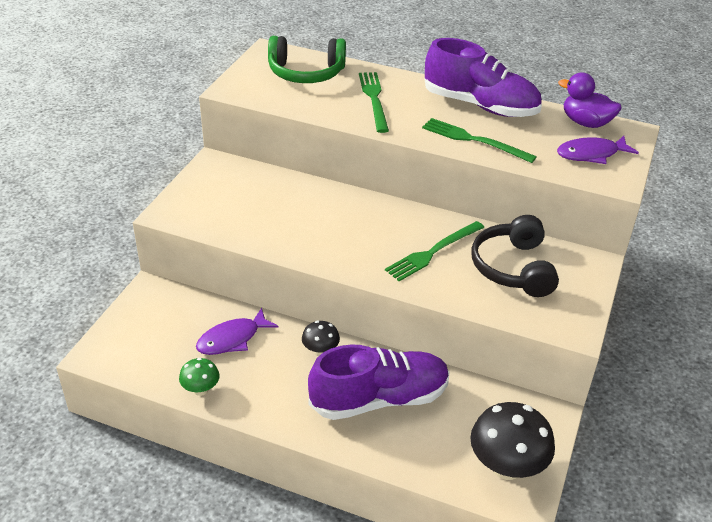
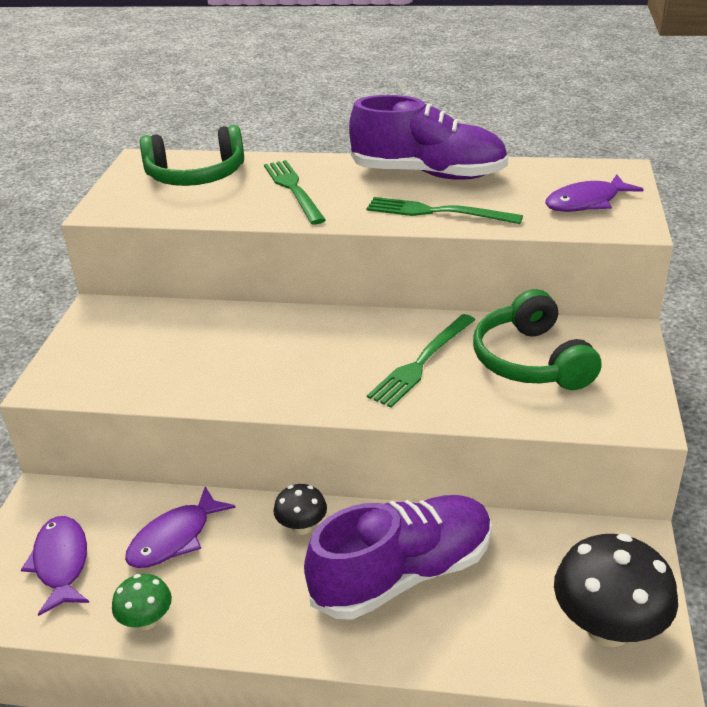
camera: 10 degrees left, 5 degrees down
(154, 339) = (61, 563): none -> purple fish
(513, 268) = (530, 361): black headphones -> green headphones
(585, 123) = (563, 170): purple duck -> none

